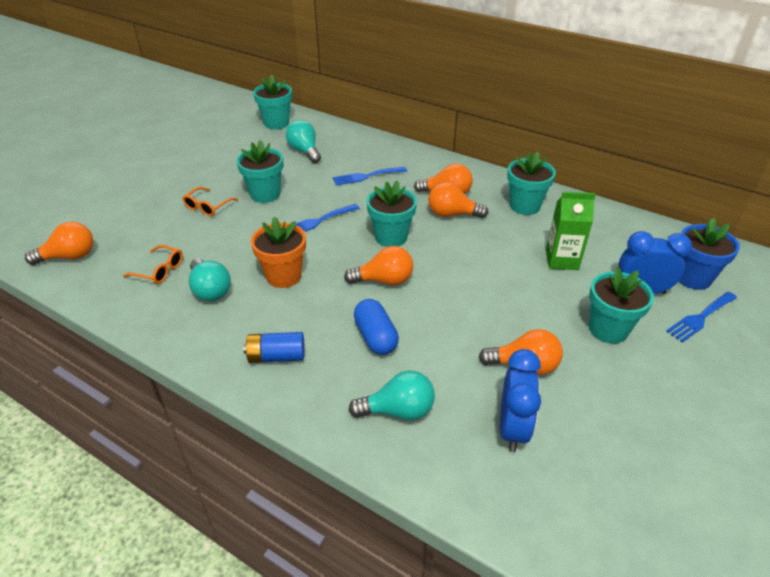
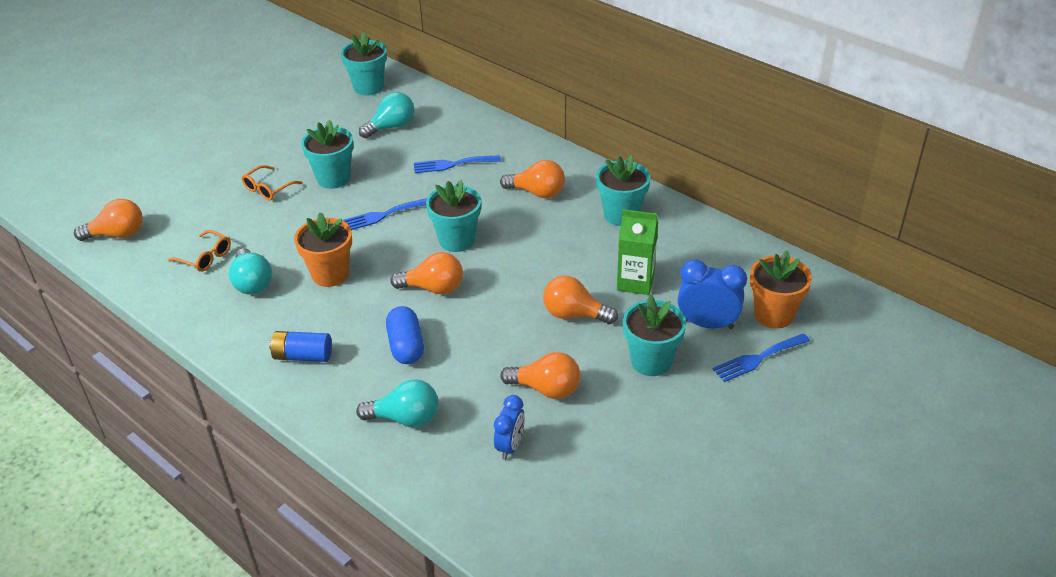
camera: 10 degrees right, 0 degrees up
(305, 151) = (391, 127): turquoise light bulb -> turquoise light bulb turned 75 degrees clockwise
(452, 214) = (534, 218): orange light bulb -> orange light bulb (574, 314)
(512, 428) = (510, 446): blue clock -> blue clock, size x0.66
(692, 278) = (773, 315): blue flower pot -> orange flower pot

